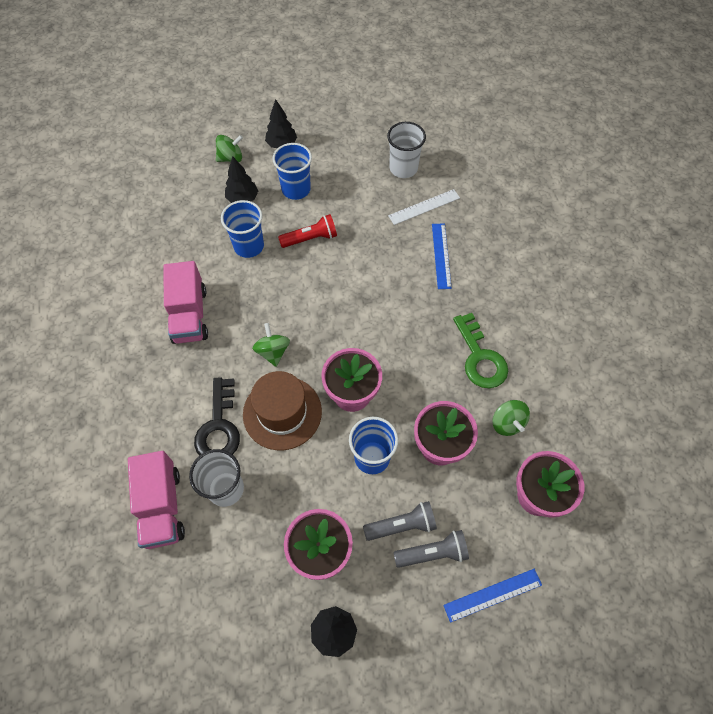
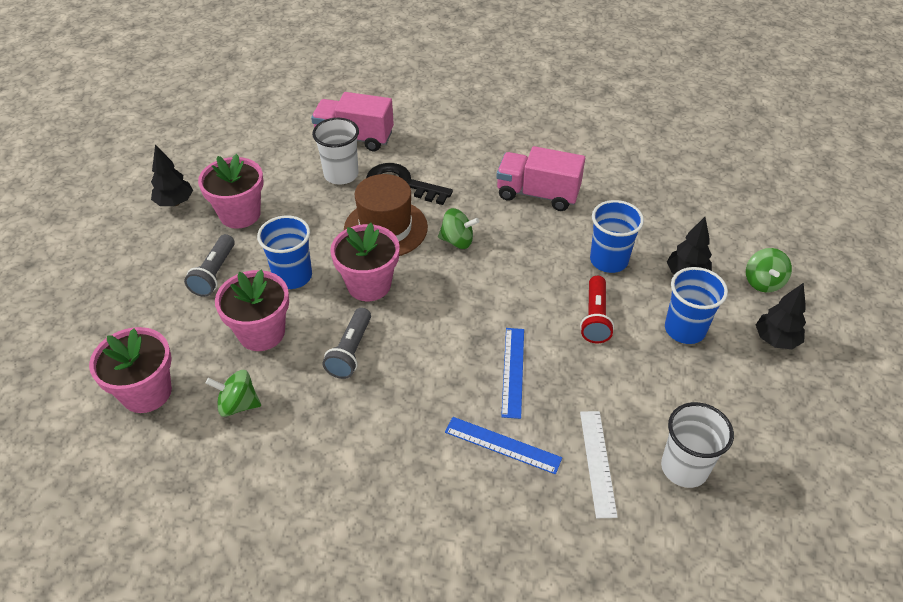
camera: 115 degrees right, 15 degrees down
(432, 553) = (173, 285): grey flashlight -> grey flashlight (351, 351)
(480, 357) = (332, 417): green key -> none
(492, 595) = (102, 312): blue ruler -> blue ruler (513, 371)

